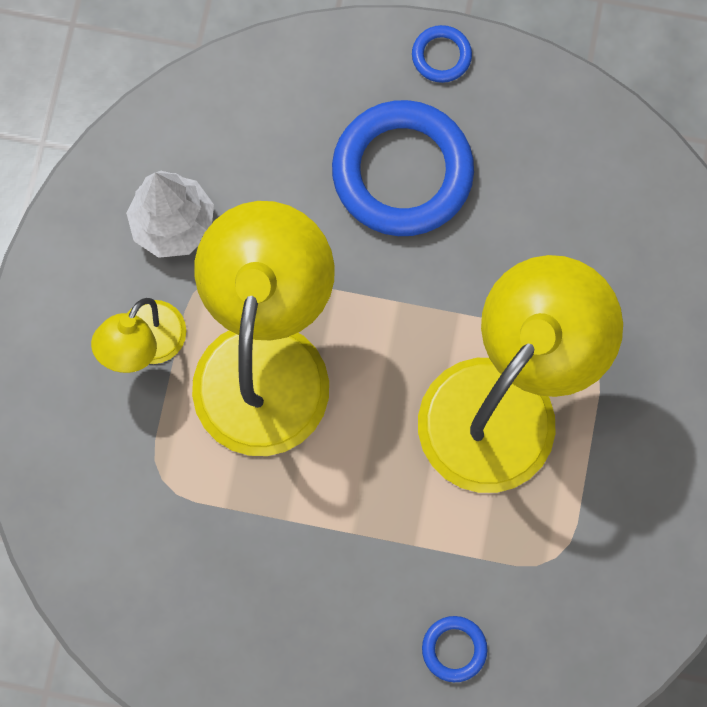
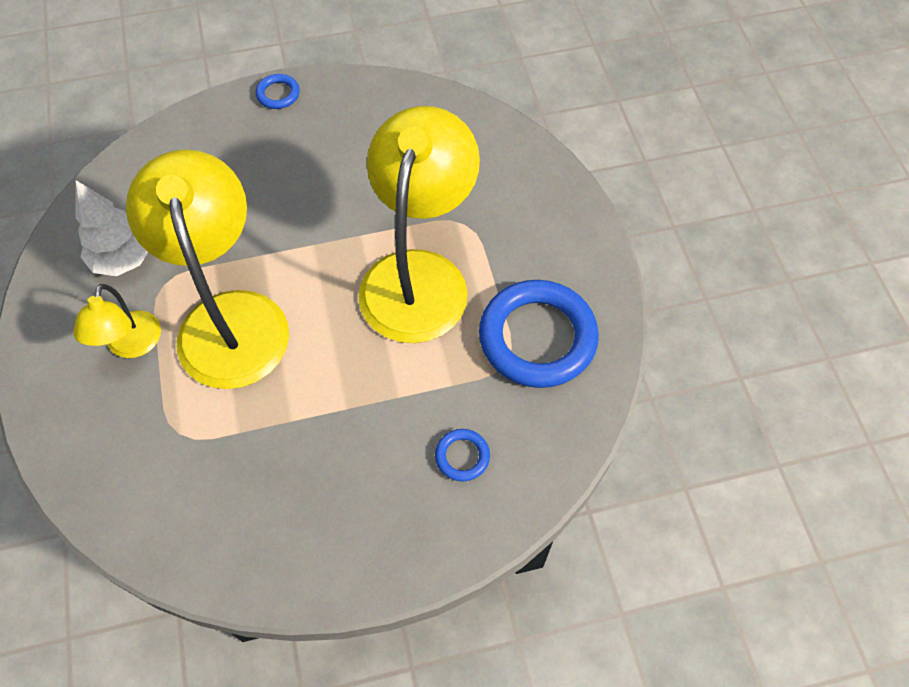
camera: 25 degrees left, 15 degrees down
(402, 172) = (281, 167): blue ring -> blue ring (537, 337)

